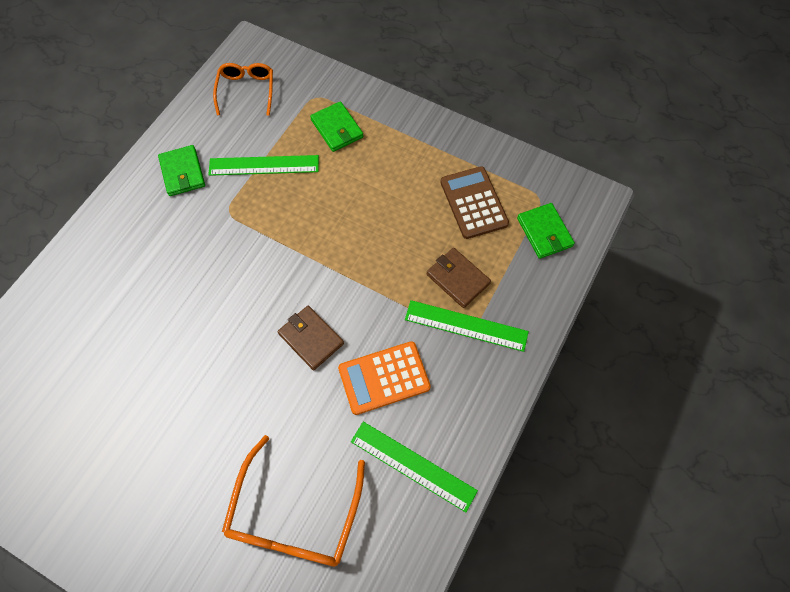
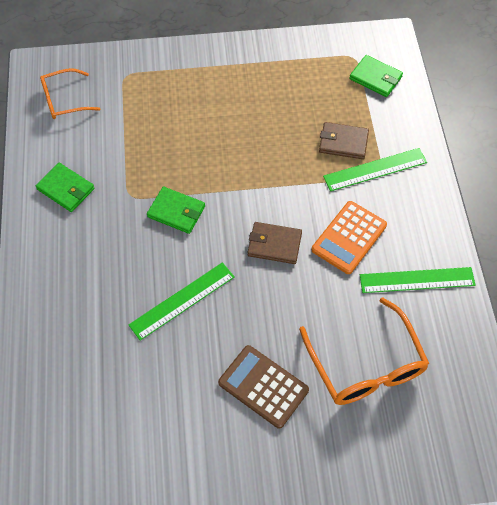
camera: 35 degrees left, 5 degrees down
(246, 90) = (64, 100): orange glasses -> orange glasses turned 75 degrees counterclockwise
(264, 165) = (129, 147): green ruler -> green ruler (182, 300)
(337, 129) = (164, 89): green wallet -> green wallet (176, 212)
(473, 203) = (310, 86): brown calculator -> brown calculator (263, 386)

